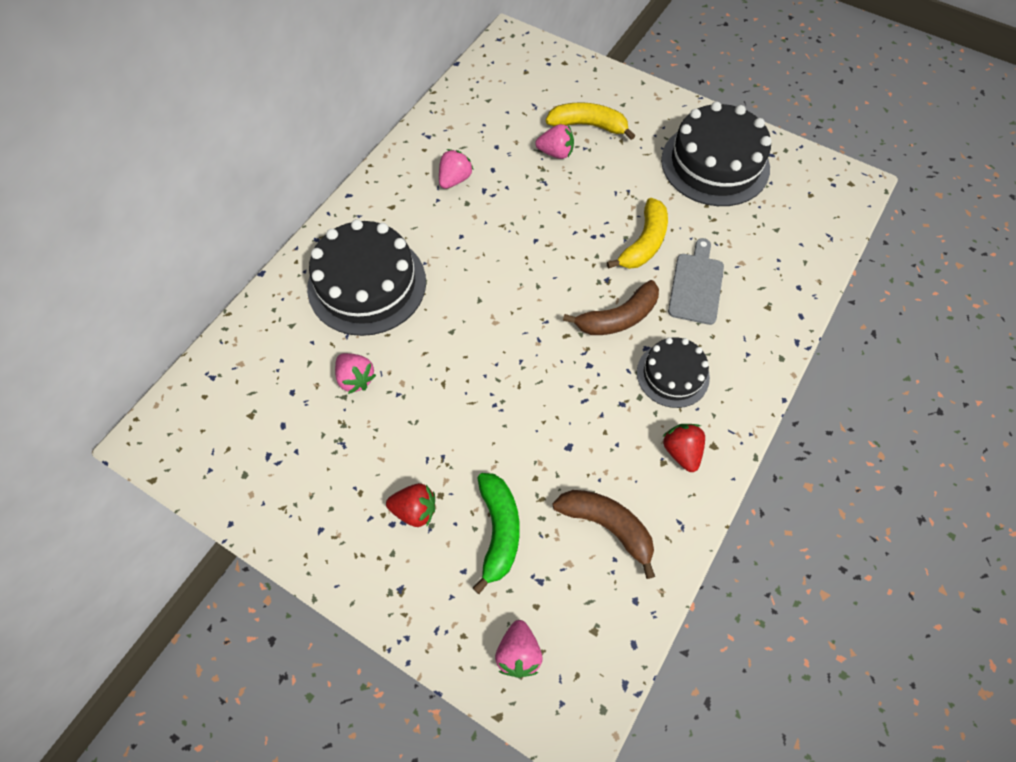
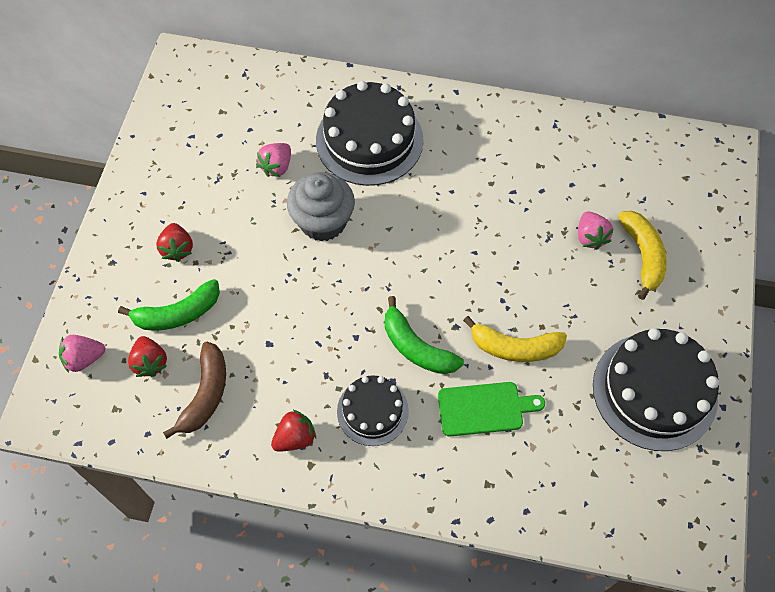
camera: 70 degrees right, 0 degrees up
(445, 355) = (323, 221): none -> grey cupcake
(455, 179) = (513, 164): pink strawberry -> none
(549, 576) = (150, 362): none -> red strawberry
(618, 318) = (416, 347): brown banana -> green banana
(696, 285) = (484, 409): grey cutting board -> green cutting board

